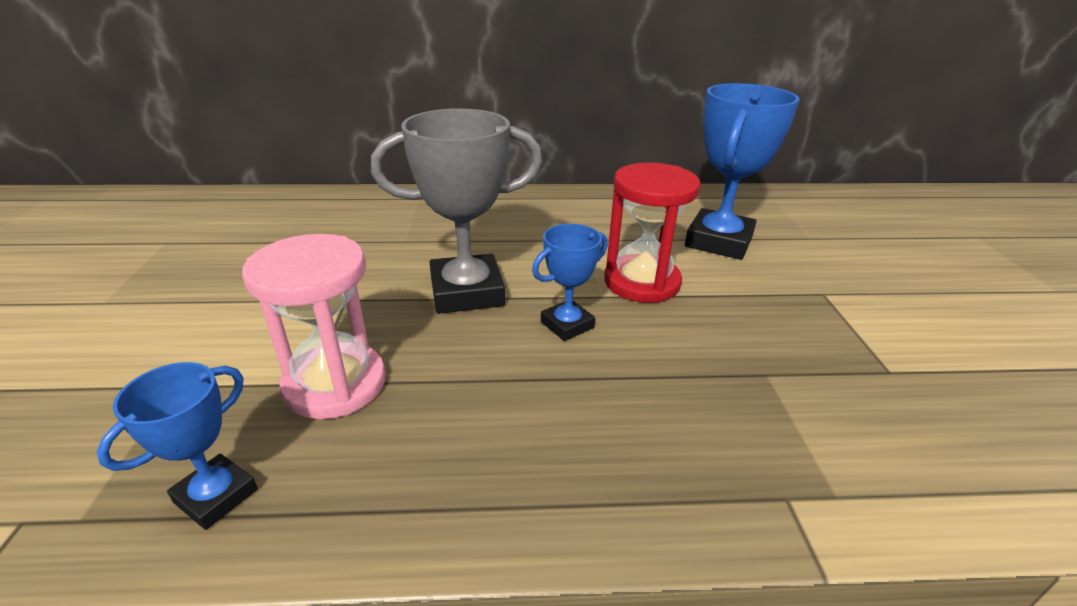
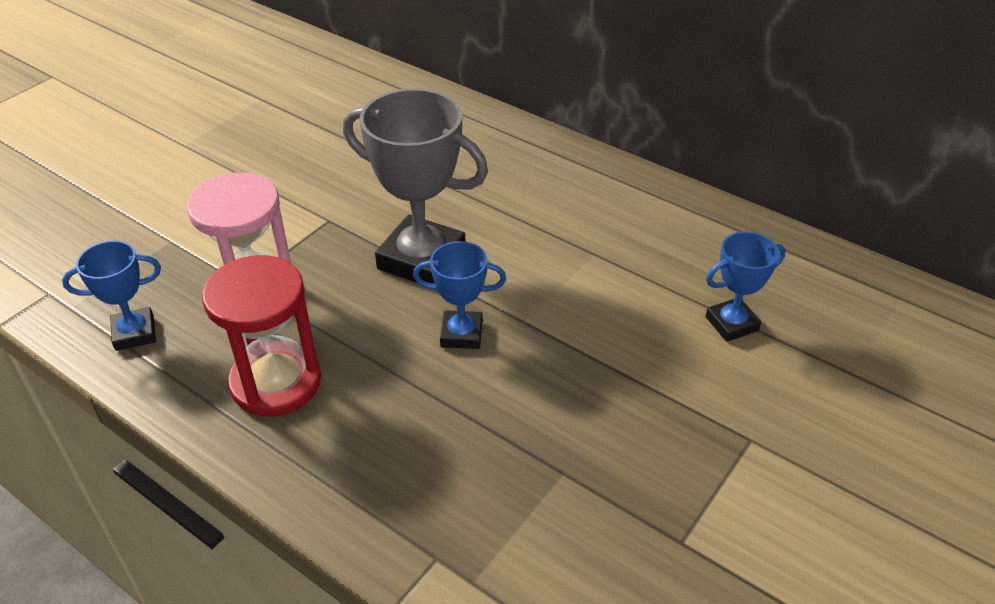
camera: 40 degrees right, 10 degrees up
(641, 282) = (581, 328): red hourglass -> red hourglass (276, 382)
(718, 241) = (731, 324): blue trophy -> blue trophy, size x0.55

